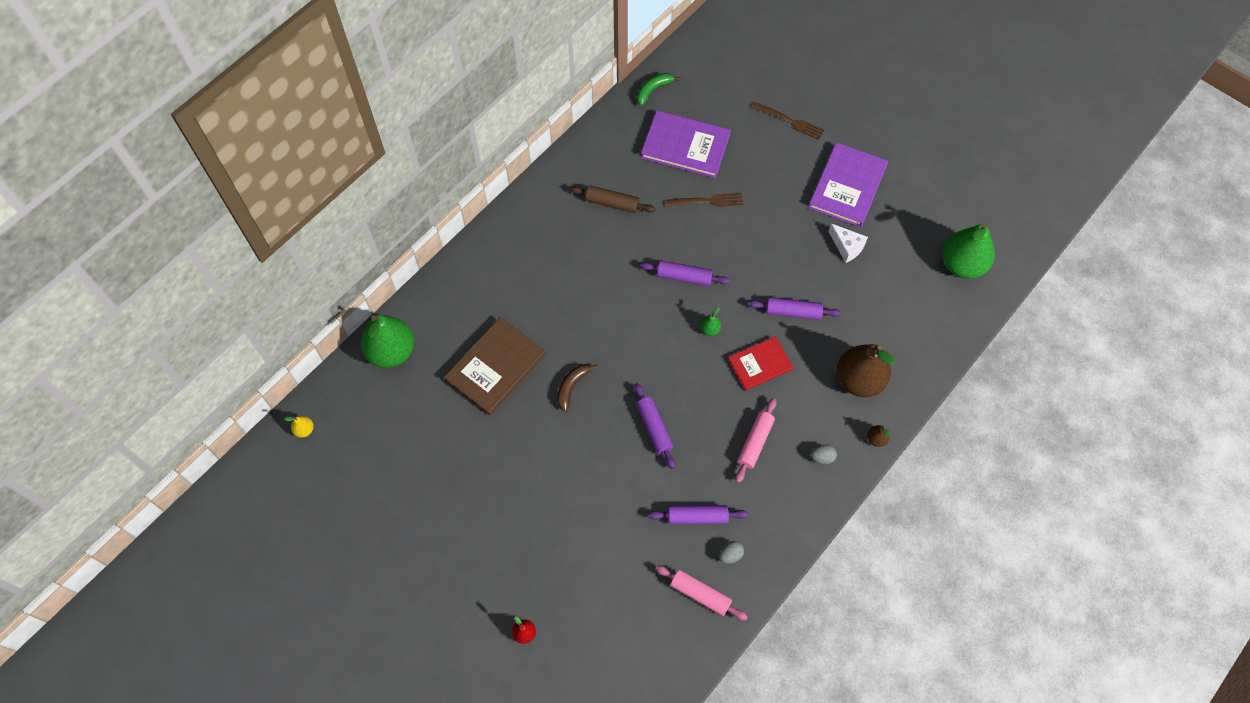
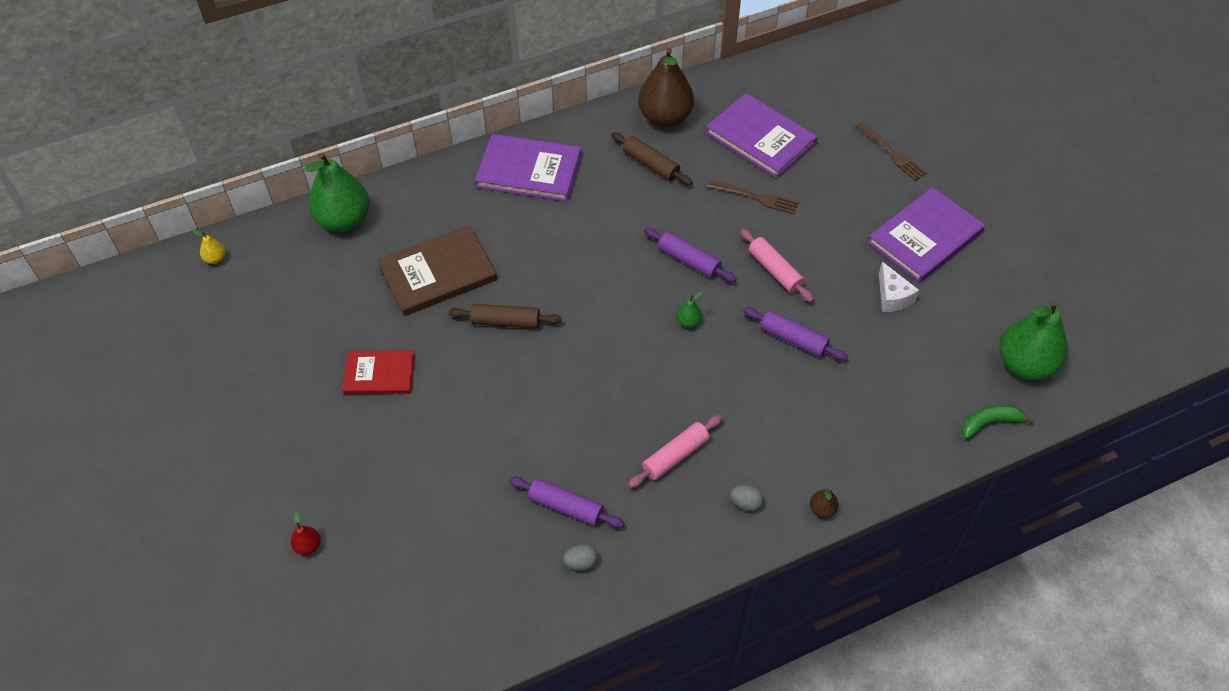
camera: 25 degrees right, 10 degrees down
(518, 246) = (529, 170): none -> purple book
(572, 387) = (506, 321): brown banana -> brown rolling pin
(653, 90) = (755, 76): green banana -> green banana (990, 423)
(654, 428) = (570, 396): purple rolling pin -> none
(700, 594) = (522, 590): pink rolling pin -> pink rolling pin (775, 270)
(760, 364) = (726, 378): red book -> red book (379, 374)
(859, 380) = (834, 438): brown pear -> brown pear (665, 117)

